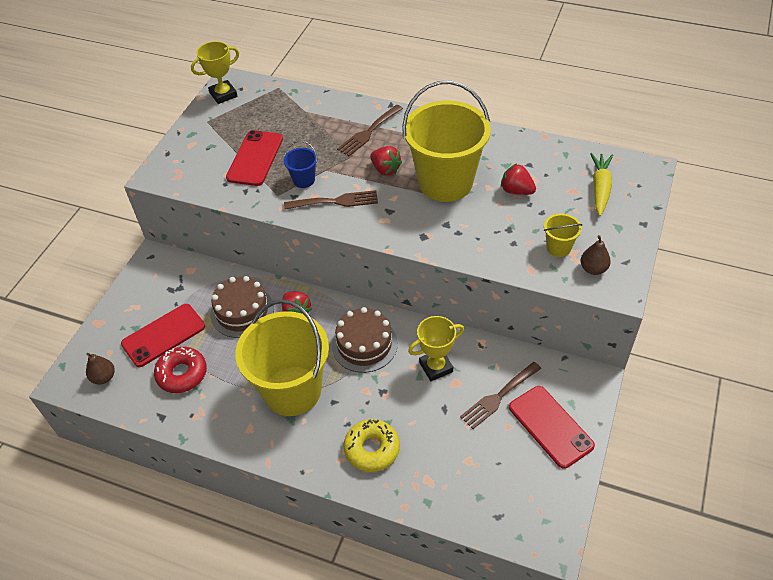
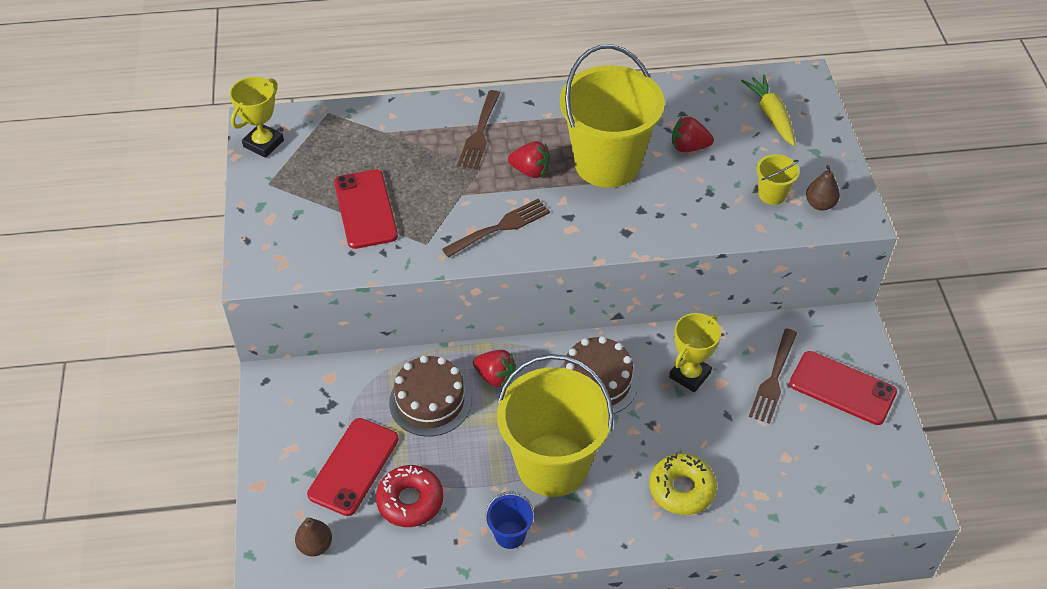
camera: 30 degrees left, 0 degrees up
(303, 180) = (444, 215): blue bucket -> blue bucket (510, 534)

